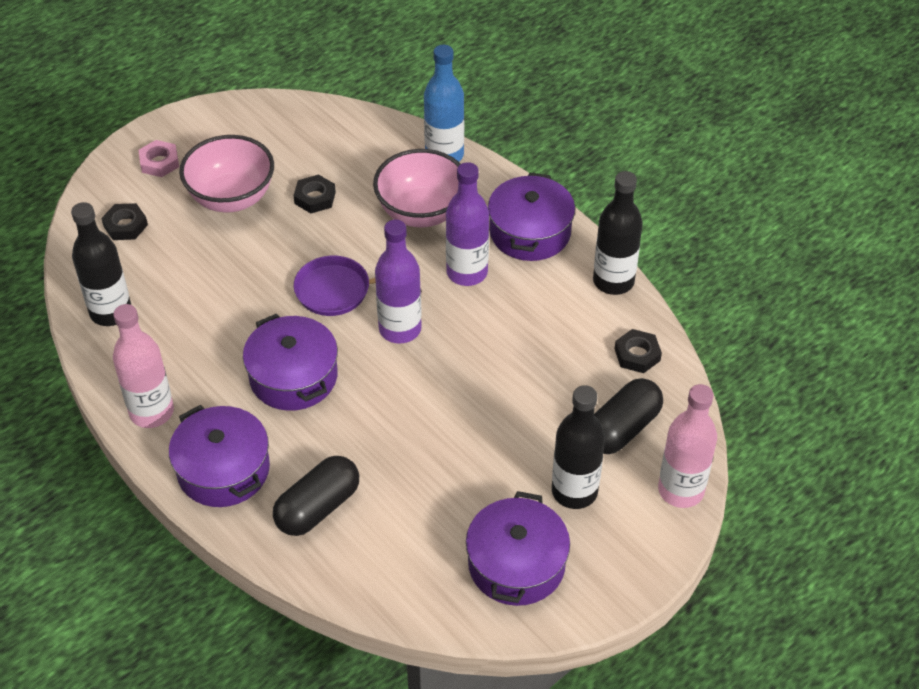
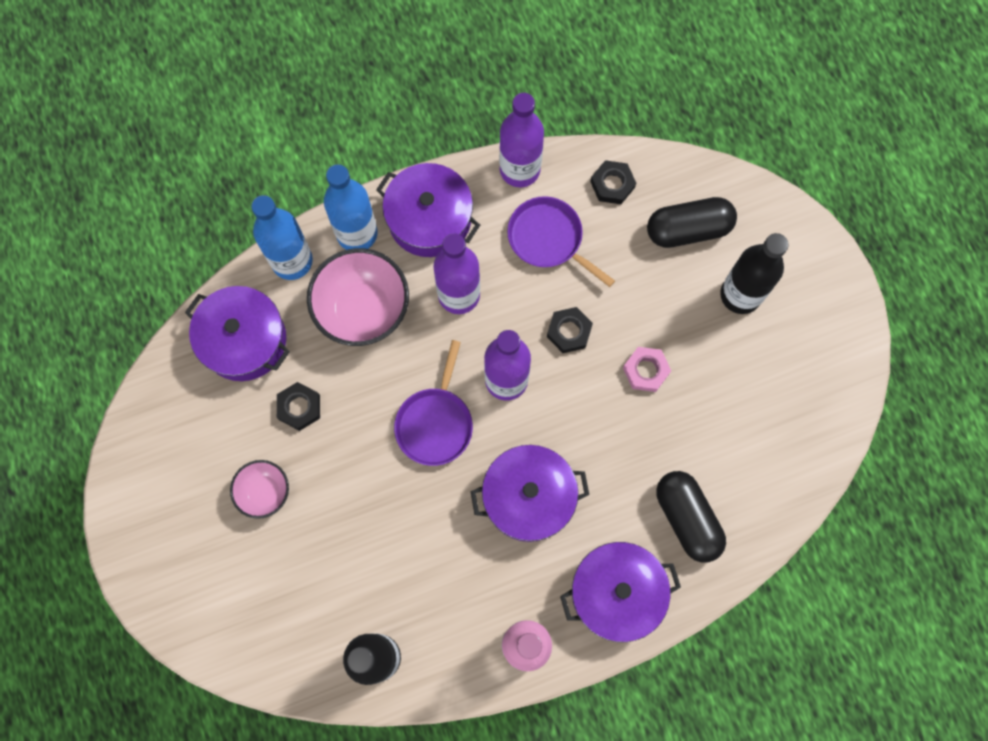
camera: 70 degrees left, 25 degrees up
(125, 225) = (259, 614): black nut -> black nut (569, 331)
(159, 162) = (177, 556): pink nut -> pink nut (646, 370)
(232, 198) = (264, 492): pink bowl -> pink bowl, size x0.56
(490, 188) = (357, 233): none -> blue bottle
(516, 564) = (798, 369): purple pot -> purple pot (244, 340)
(555, 321) = (548, 239): none -> purple pan
(613, 281) = (519, 169): black bottle -> purple bottle
(622, 428) = (688, 230): black capsule -> black capsule turned 75 degrees counterclockwise
(681, 490) = (767, 209): pink bottle -> none

